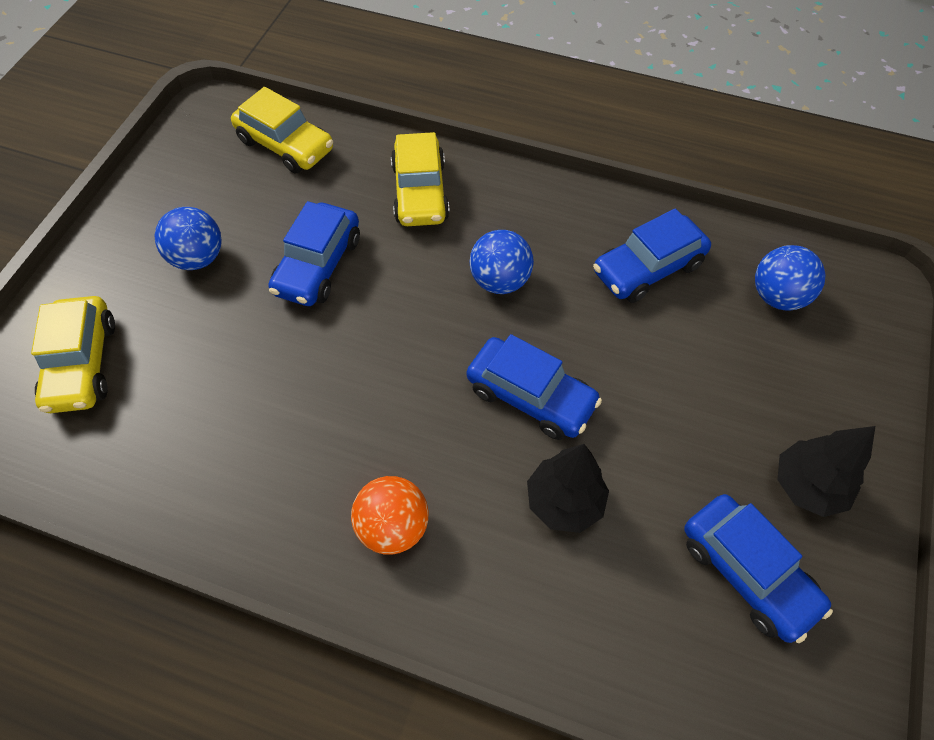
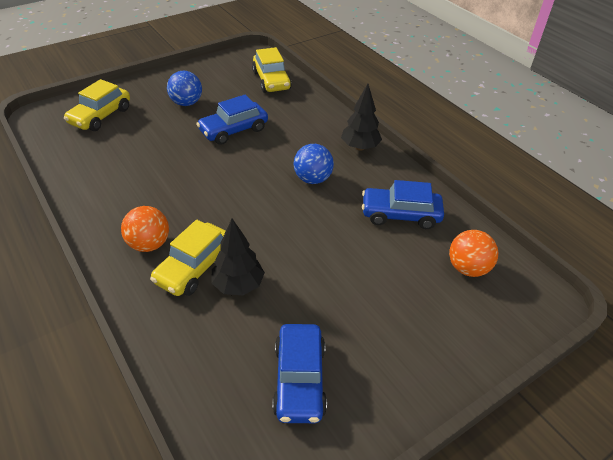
camera: 35 degrees right, 15 degrees down
(420, 192) = (313, 126): yellow car -> yellow car (194, 267)
(531, 396) = (273, 233): blue car -> none
(777, 296) = (467, 268): blue ball -> orange ball
(807, 486) = (382, 365): black tree -> black tree (360, 147)

